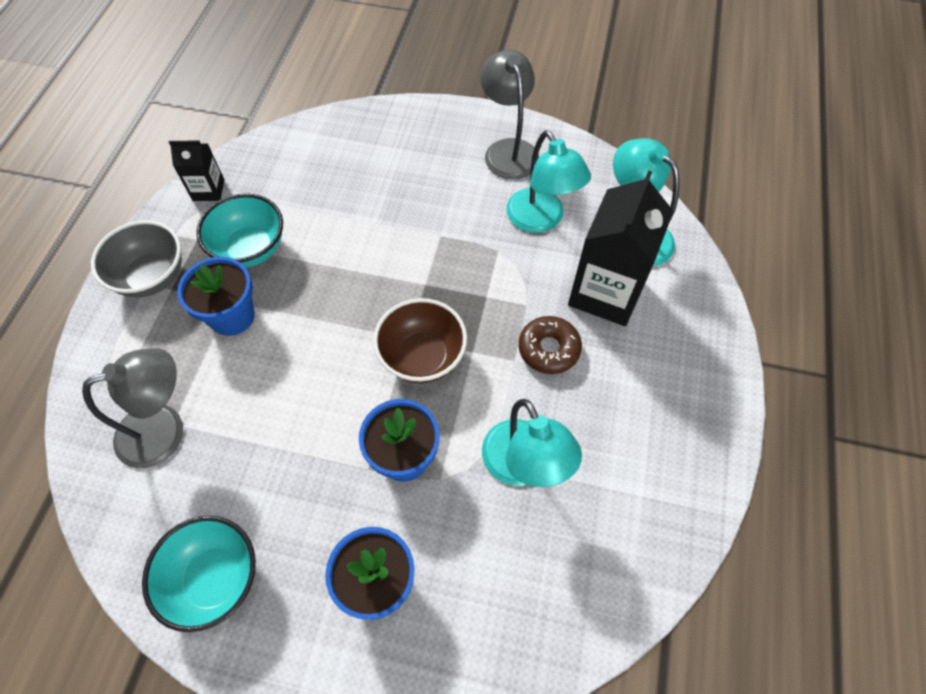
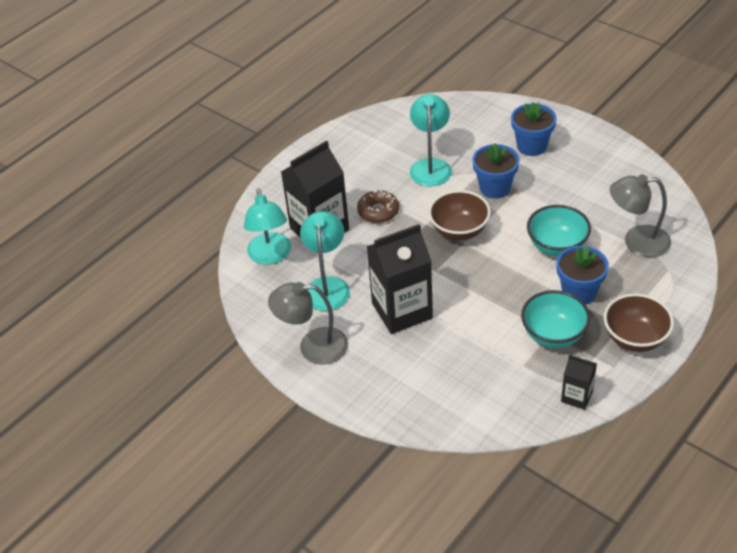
camera: 150 degrees left, 15 degrees down
(152, 277) = (635, 338): grey bowl -> brown bowl
(215, 579) = (617, 170): turquoise bowl -> turquoise bowl (557, 246)
(437, 220) = (402, 311): none -> black carton
(508, 150) = (313, 347): grey lamp -> grey lamp turned 75 degrees clockwise

